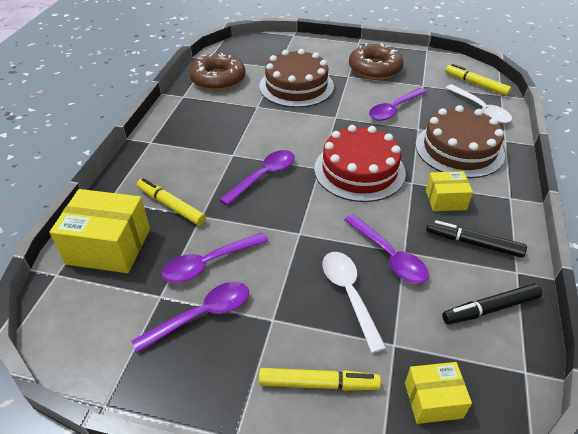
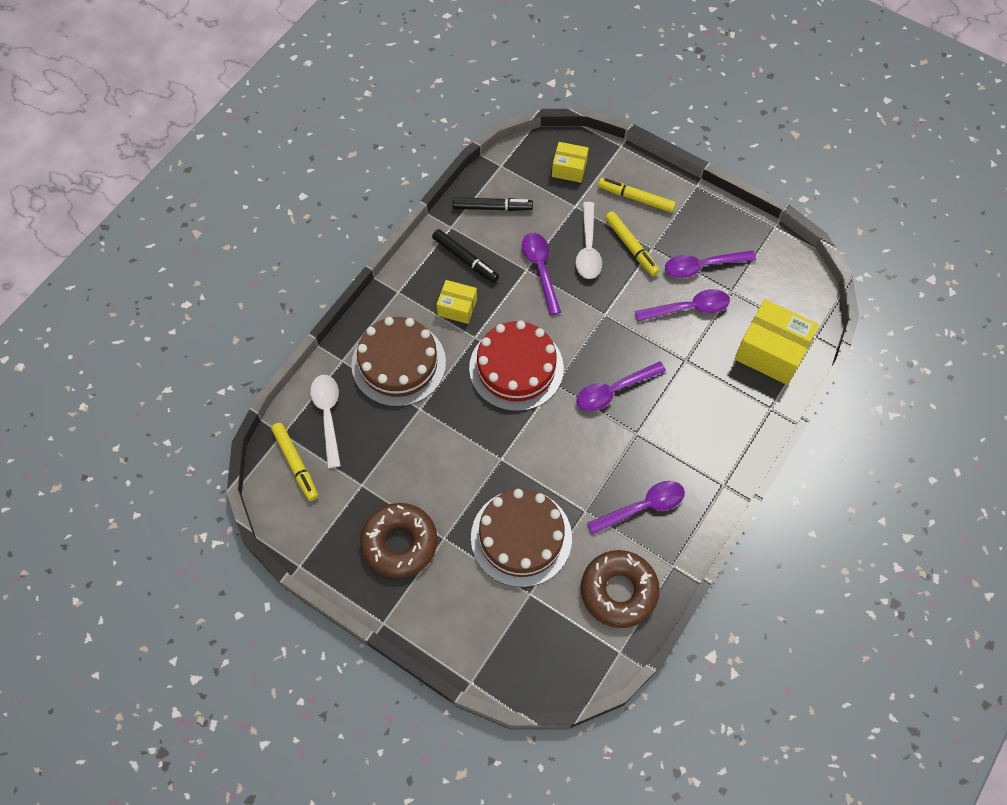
camera: 160 degrees left, 20 degrees up
(171, 206) = (711, 380): yellow marker -> yellow marker (631, 246)
(394, 109) = (425, 449): purple spoon -> purple spoon (642, 507)

